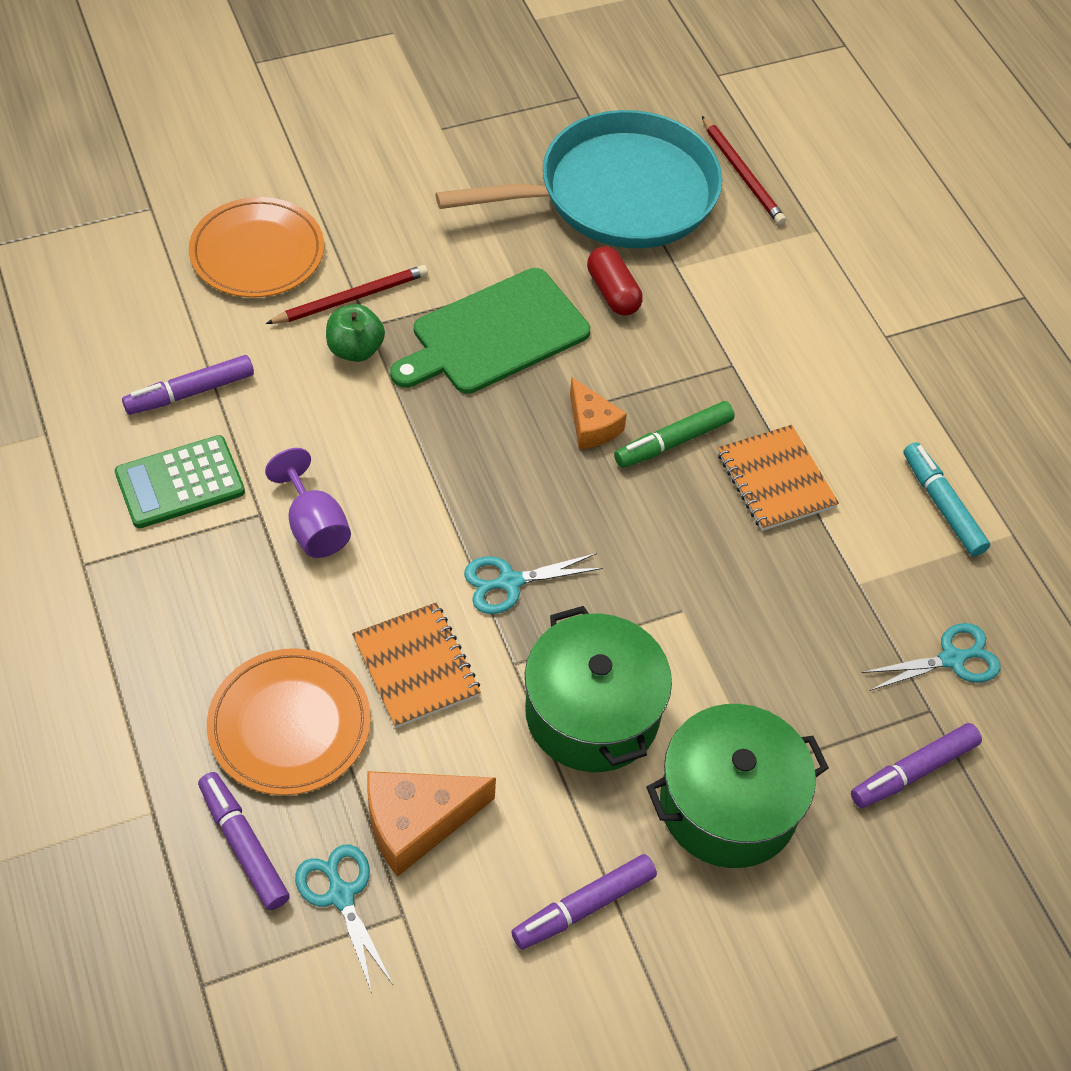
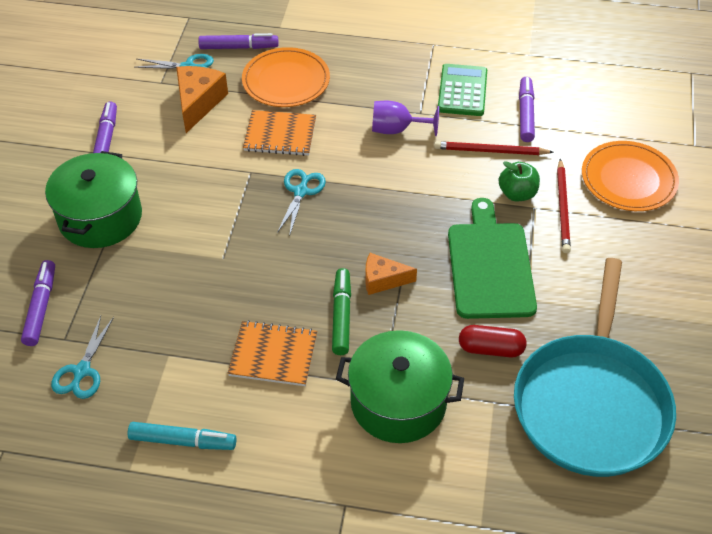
camera: 125 degrees right, 5 degrees down
(592, 713) = (196, 189): green pot -> green pot (398, 402)
(742, 173) = (574, 507): red pencil -> red pencil (491, 151)

